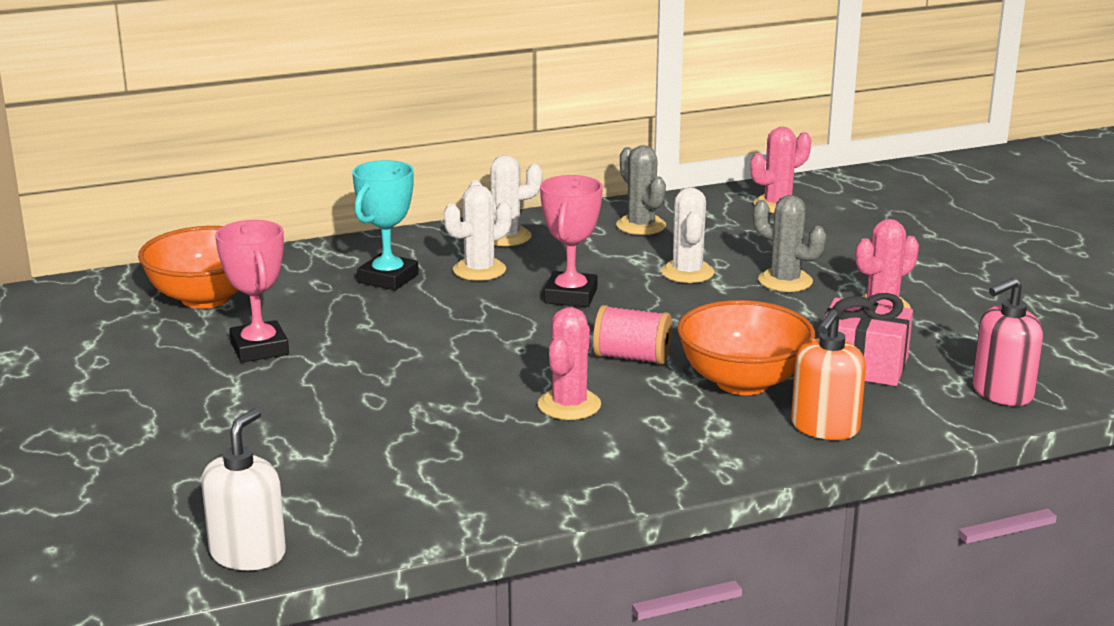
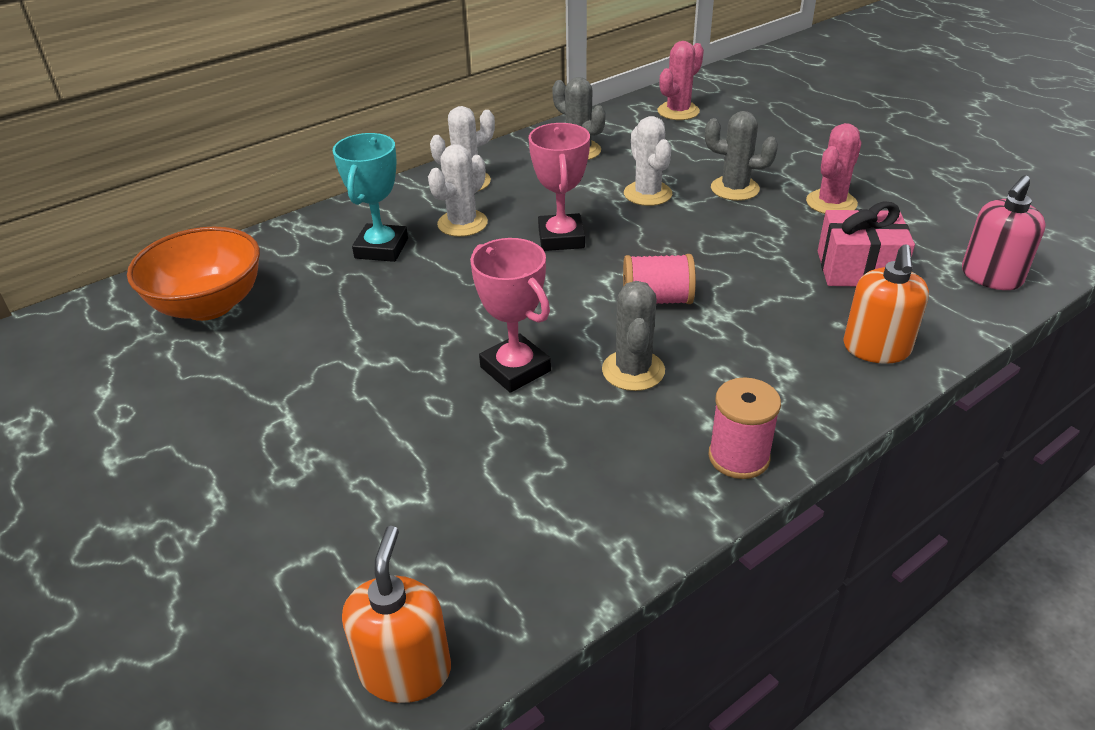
camera: 15 degrees left, 15 degrees up
(248, 553) = (405, 670): white soap dispenser -> orange soap dispenser
(259, 348) = (291, 360): pink trophy -> pink trophy (515, 369)
(569, 405) = (633, 370): pink cactus -> grey cactus
(623, 479) = (738, 457): none -> pink spool
(743, 382) = (771, 309): orange bowl -> none

